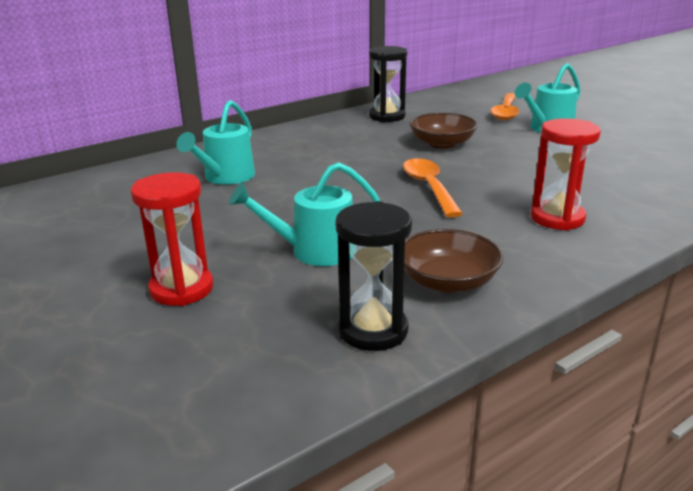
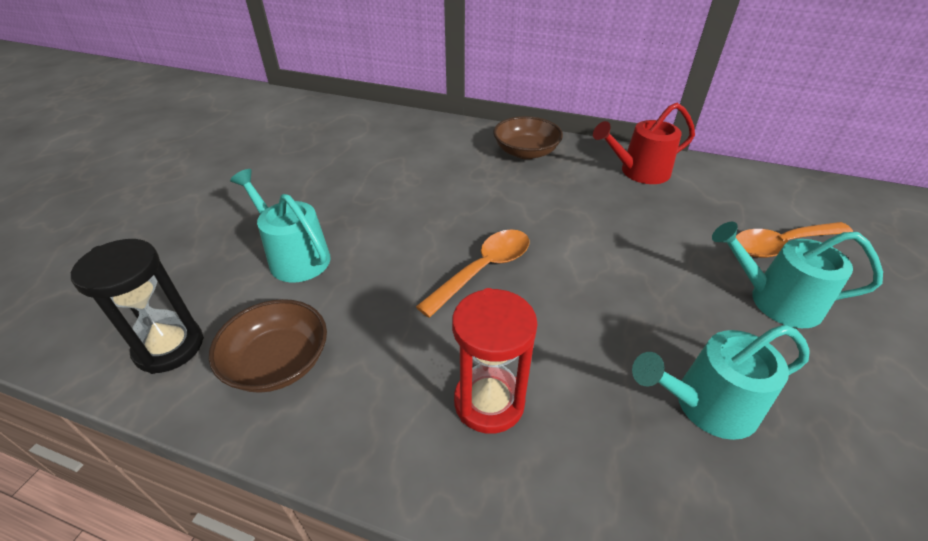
camera: 55 degrees right, 15 degrees up
(181, 289) = (201, 223): red hourglass -> none
(225, 177) = (399, 156): turquoise watering can -> turquoise watering can (706, 405)
(387, 116) = (639, 172): black hourglass -> red watering can
(442, 144) = (610, 235): brown bowl -> brown bowl (526, 152)

